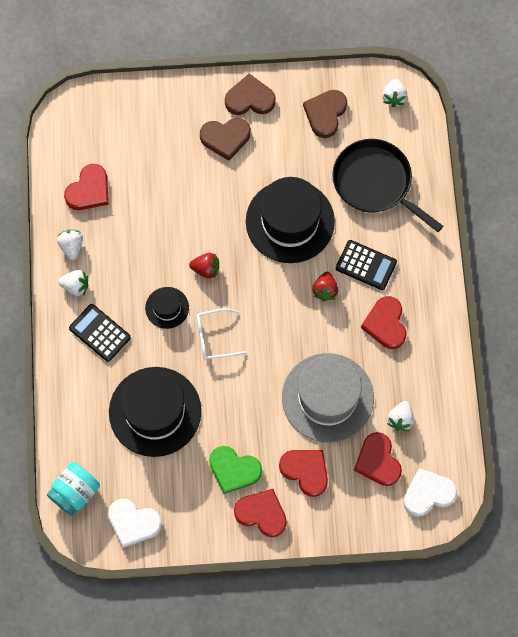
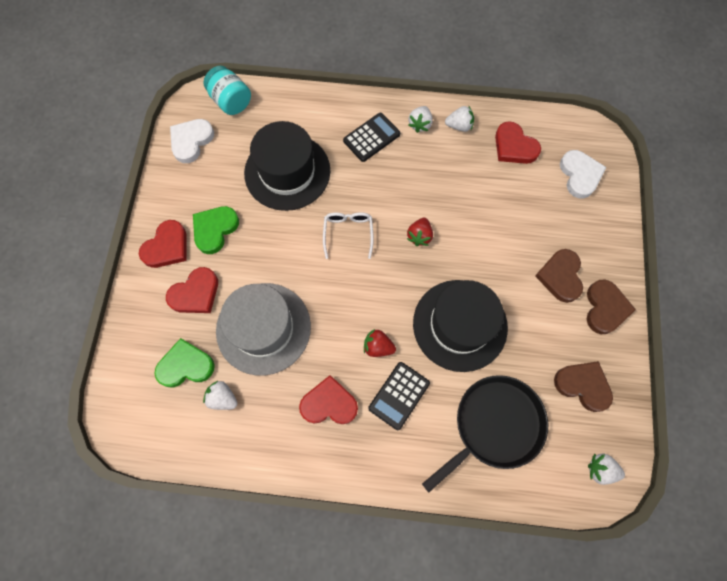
camera: 100 degrees right, 0 degrees up
(167, 307) = (386, 196): black hat -> none
(378, 461) = (186, 365): red heart -> green heart
(428, 493) = (138, 411): white heart -> white heart (579, 175)

